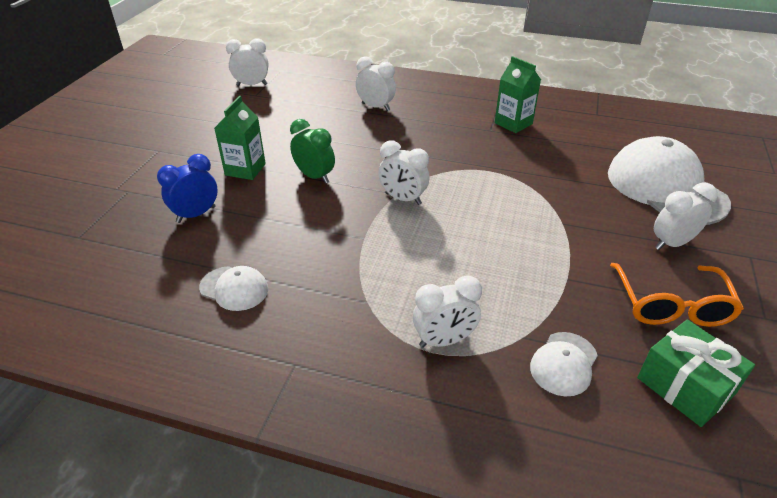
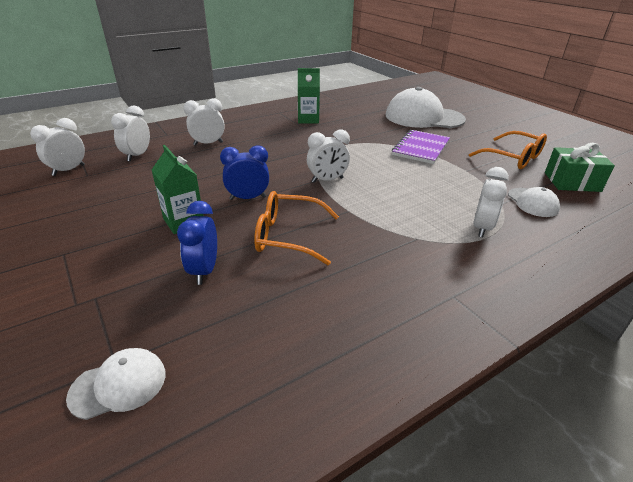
camera: 50 degrees left, 5 degrees down
(234, 288) = (333, 290): white cap -> white cap (119, 385)
(282, 227) = (287, 236): none -> orange glasses
(314, 176) = (248, 198): green clock -> blue clock
(570, 222) = (421, 148): none -> purple notebook
(672, 243) = (468, 136): white clock -> white clock (137, 156)

